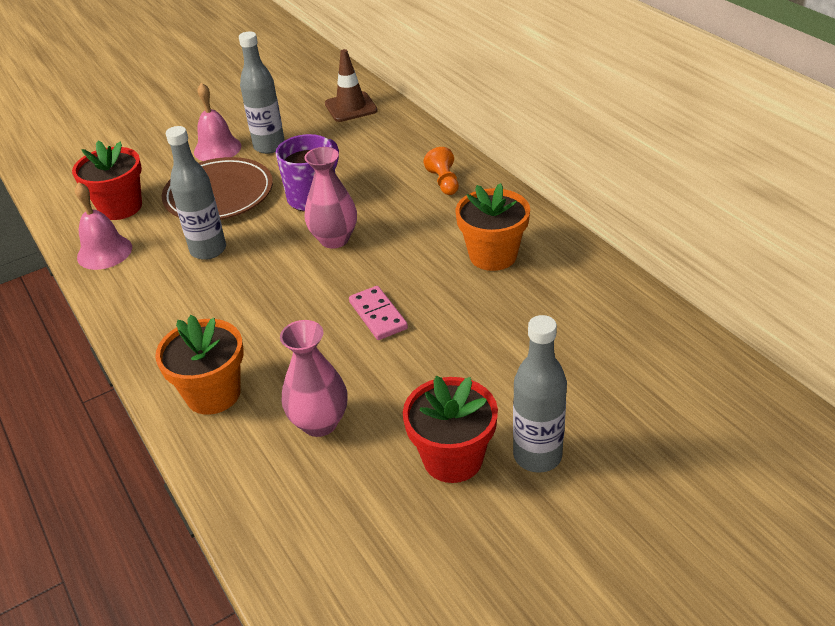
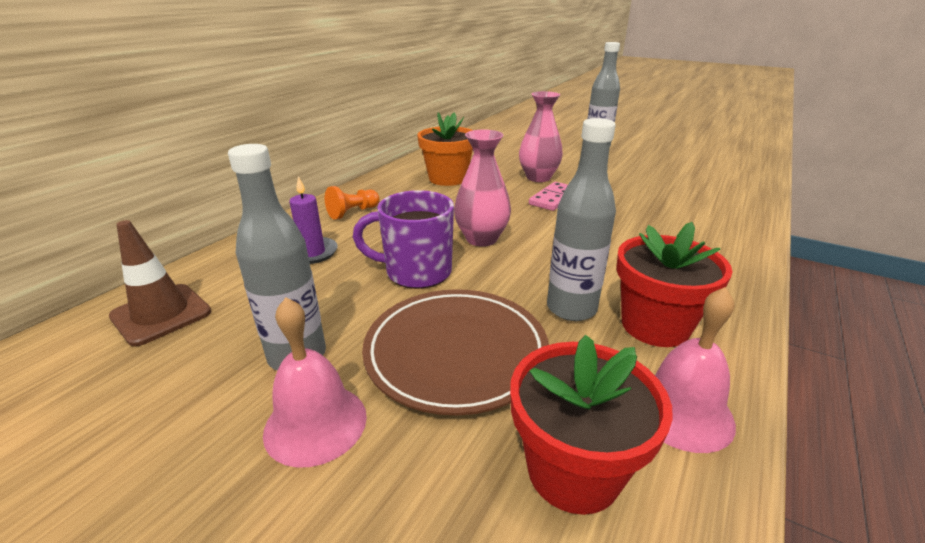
camera: 120 degrees left, 10 degrees down
(213, 394) = (713, 232): orange flower pot -> none
(319, 423) = (666, 192): pink vase -> pink vase (538, 177)
(383, 157) = (312, 253): none -> purple candle
(452, 458) = (628, 160): red flower pot -> red flower pot (655, 325)

